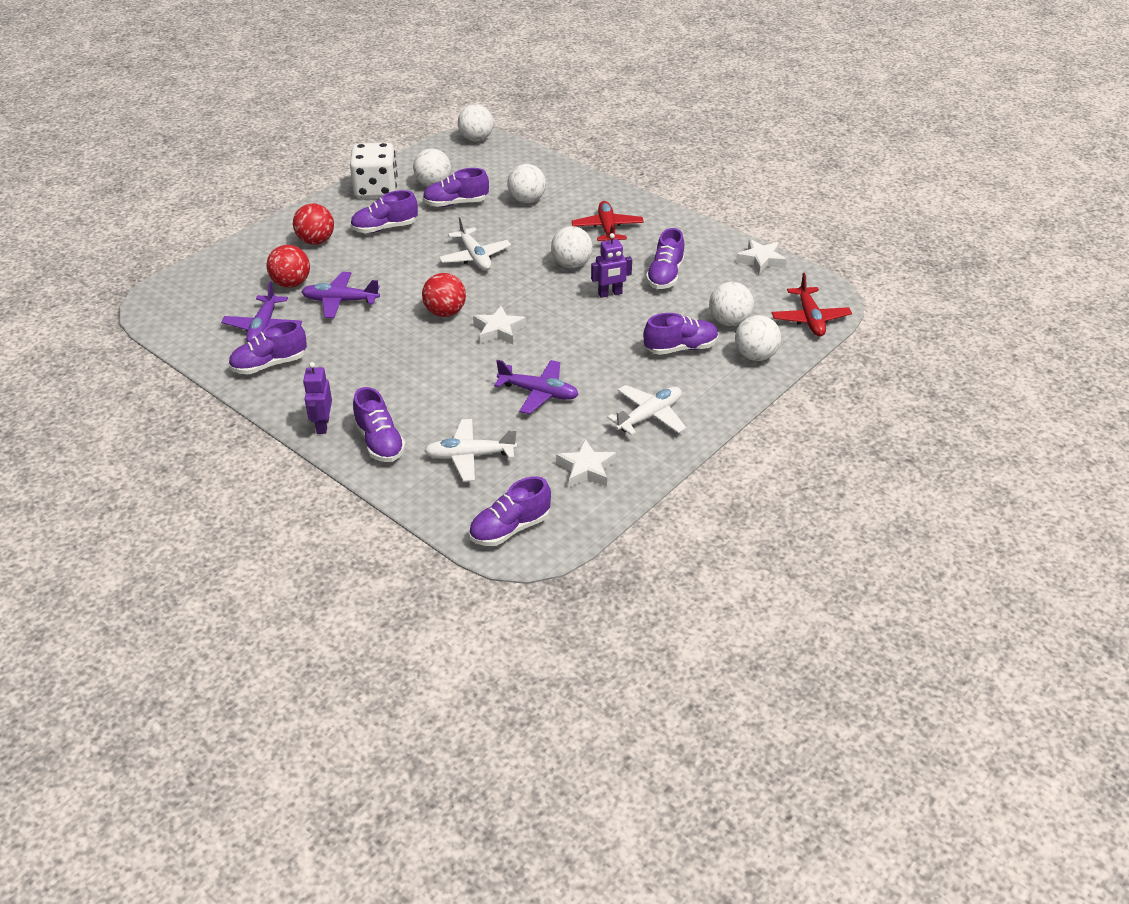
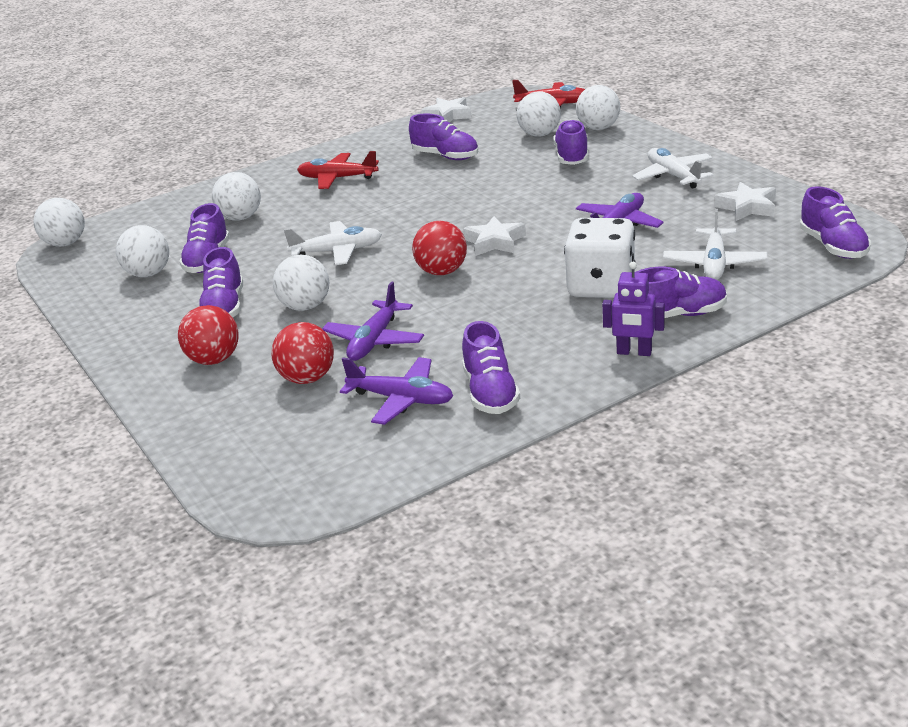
camera: 70 degrees left, 10 degrees down
(376, 189) = (121, 314): white dice -> white dice (601, 286)
(571, 264) = (393, 199): white ball -> white ball (305, 306)
(610, 294) = (461, 183): purple robot -> none

